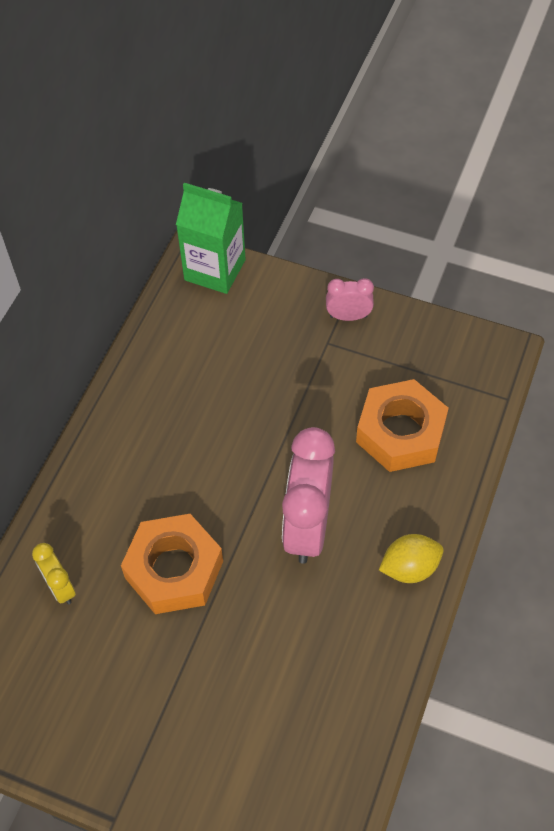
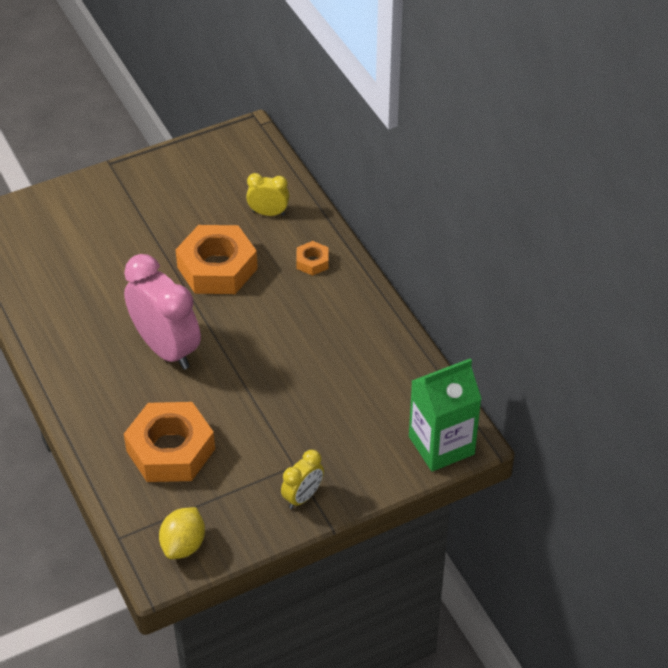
camera: 130 degrees right, 10 degrees down
(96, 497) = (312, 262): none -> orange nut
(348, 316) = (303, 497): pink clock -> yellow clock
(409, 568) = (76, 378): yellow lemon -> yellow lemon (183, 545)

